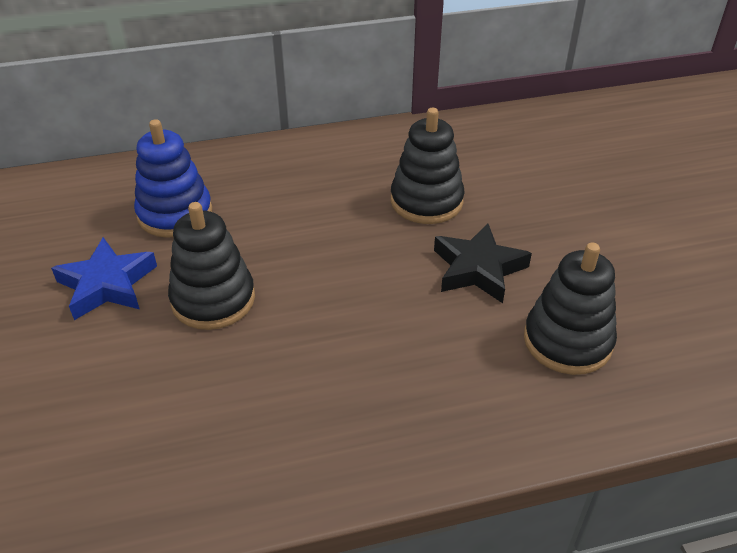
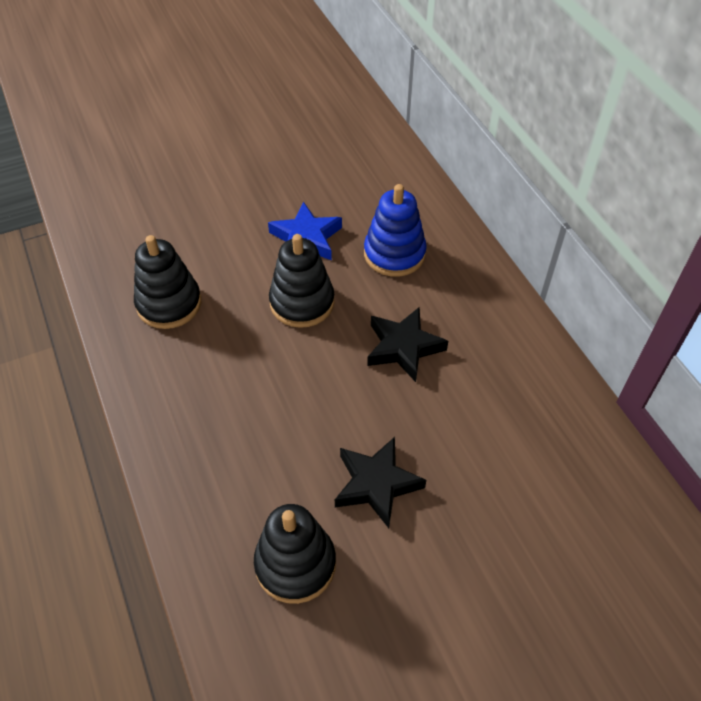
camera: 80 degrees right, 10 degrees up
(312, 226) = (403, 347): none -> black star
(426, 201) = (464, 431): black stacking toy -> black stacking toy (169, 304)

